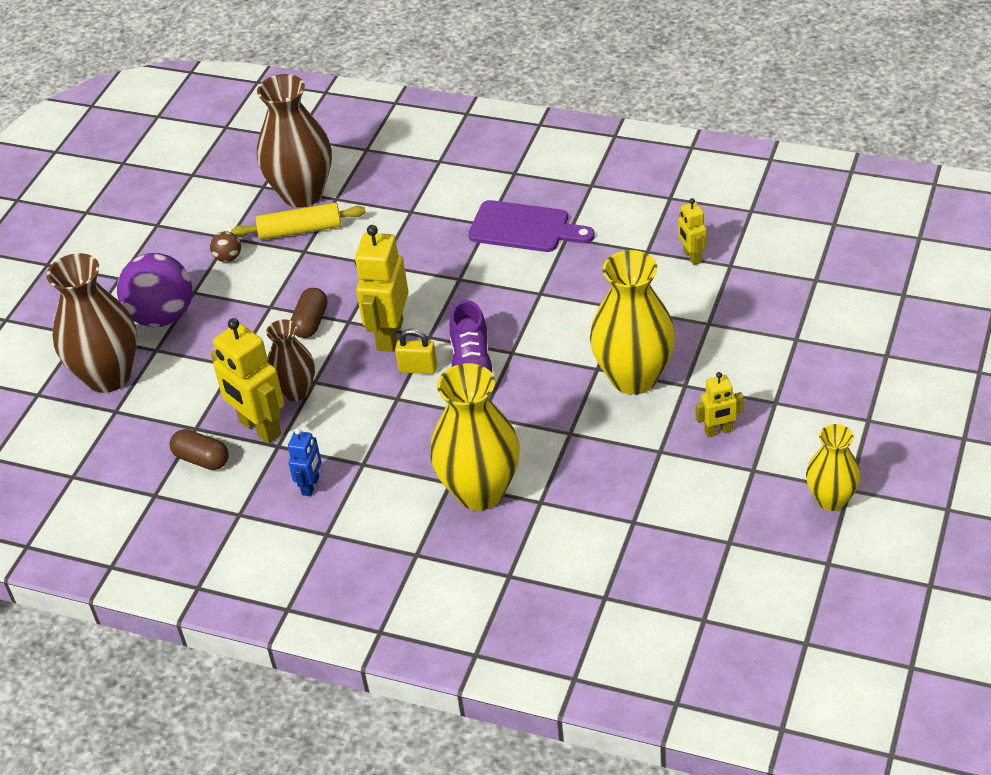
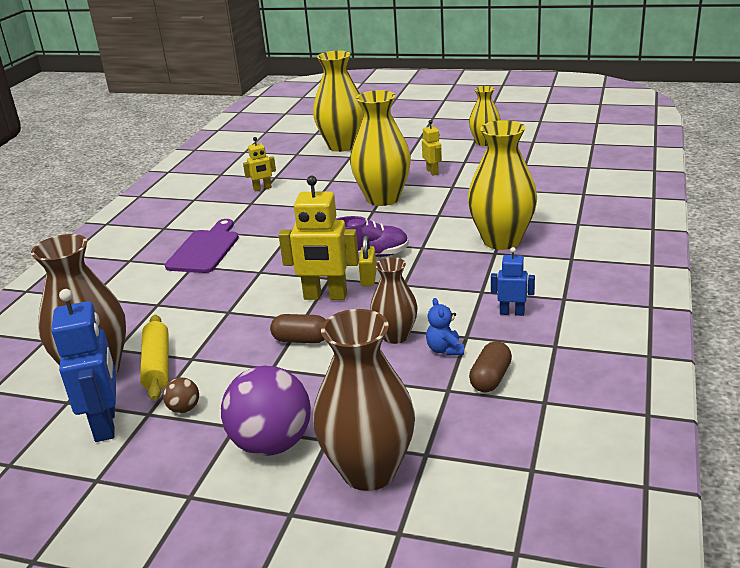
camera: 95 degrees left, 15 degrees down
(223, 215) = (106, 424): none -> blue robot
(259, 428) = (445, 350): yellow robot -> blue teddy bear
(841, 328) = (342, 146): none -> yellow vase

